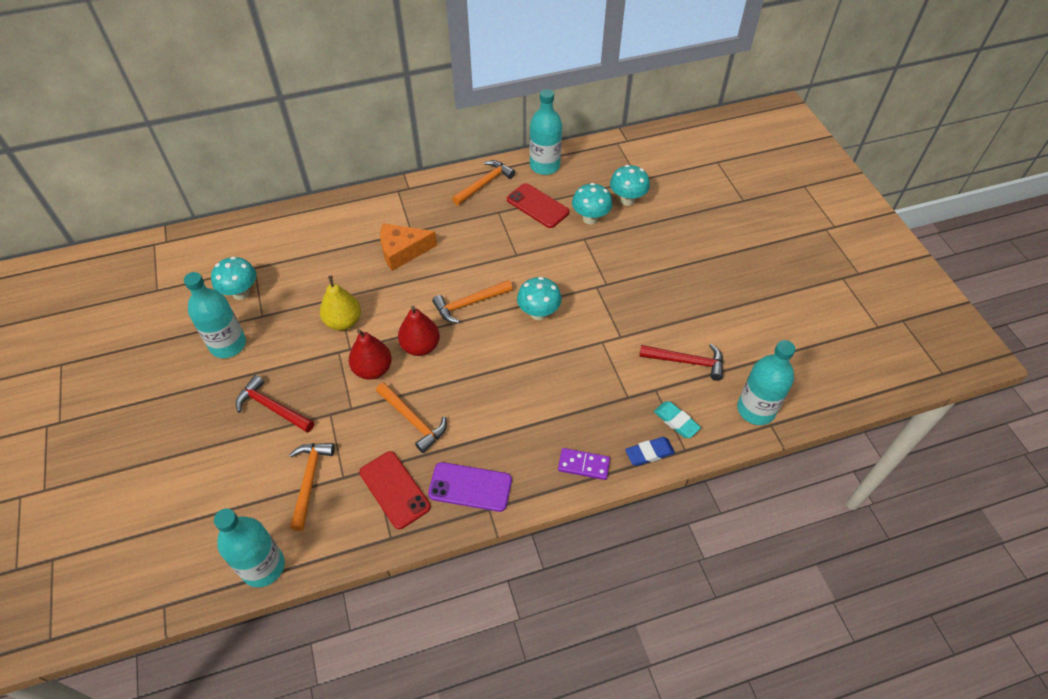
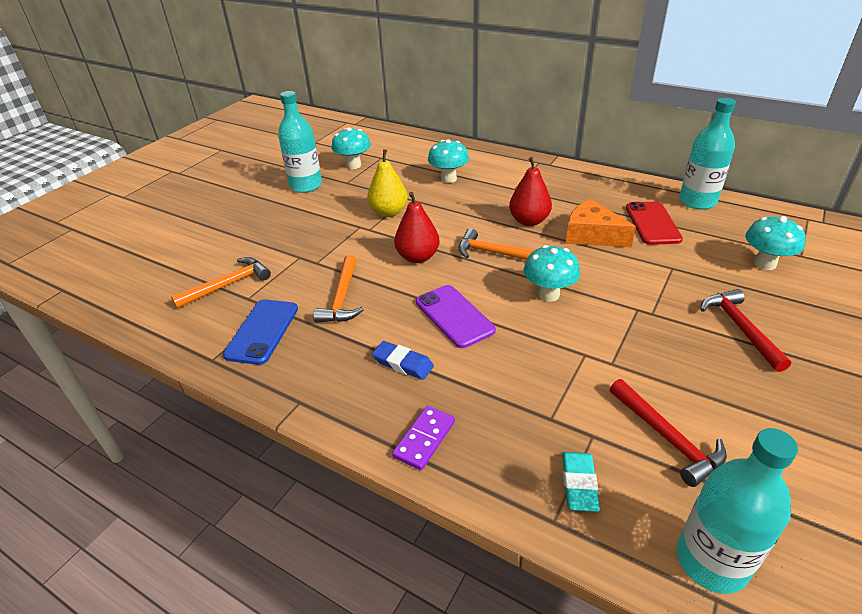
camera: 50 degrees right, 15 degrees down
(263, 566) = (128, 311): turquoise bottle -> none
(272, 407) = (275, 231): red hammer -> red hammer (740, 328)
(373, 369) = (364, 250): red pear -> red pear (529, 221)
(394, 490) = (262, 331): red phone -> blue phone
(402, 251) = (490, 196): orange cheese -> orange cheese (592, 235)
(470, 487) = (311, 374): purple phone -> purple phone (454, 316)
(485, 184) = (620, 188): orange hammer -> none
(583, 465) = (424, 439): purple domino -> purple domino turned 60 degrees clockwise
(590, 218) = (699, 257): turquoise mushroom -> turquoise mushroom (448, 179)
(649, 453) = (506, 487): blue eraser -> blue eraser (403, 363)

